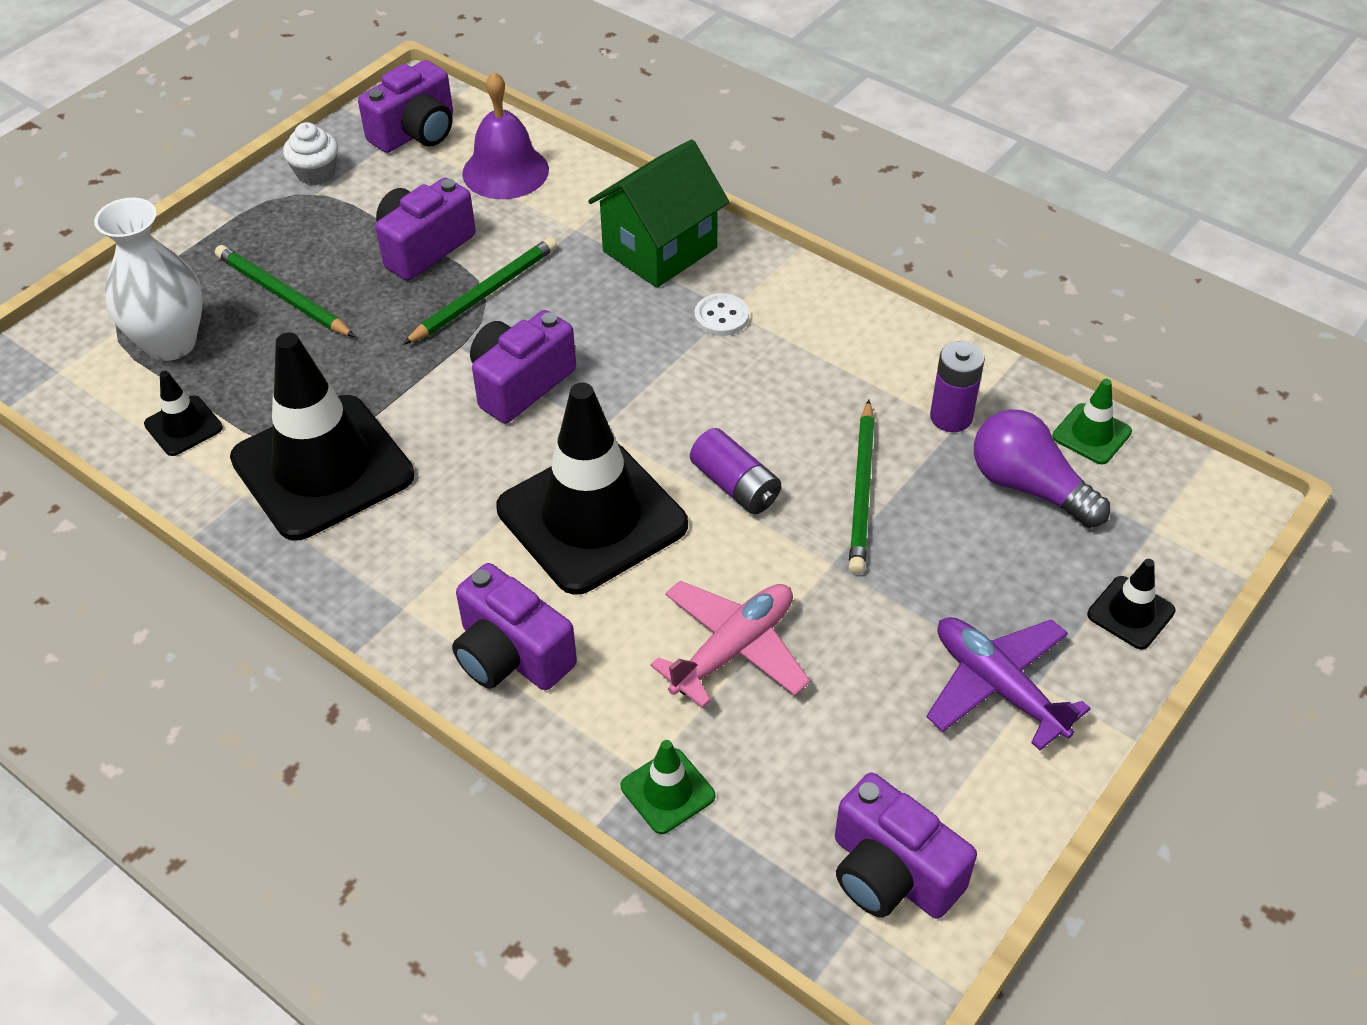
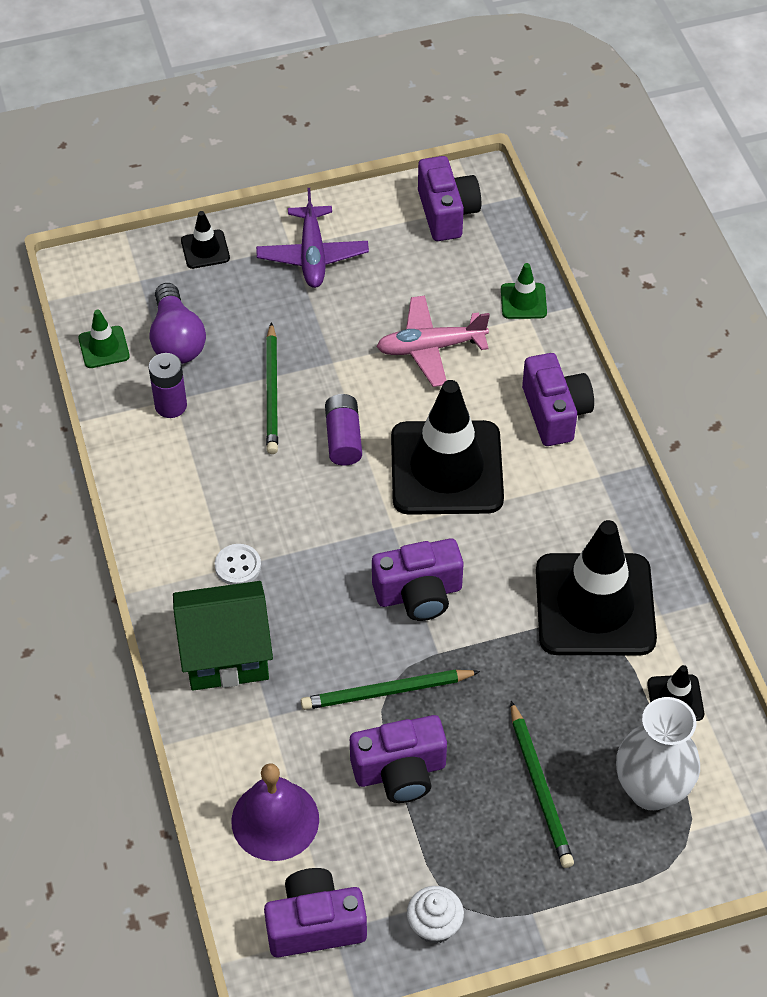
camera: 145 degrees left, 5 degrees up
(862, 490) = (272, 392): green pencil -> green pencil turned 135 degrees clockwise

